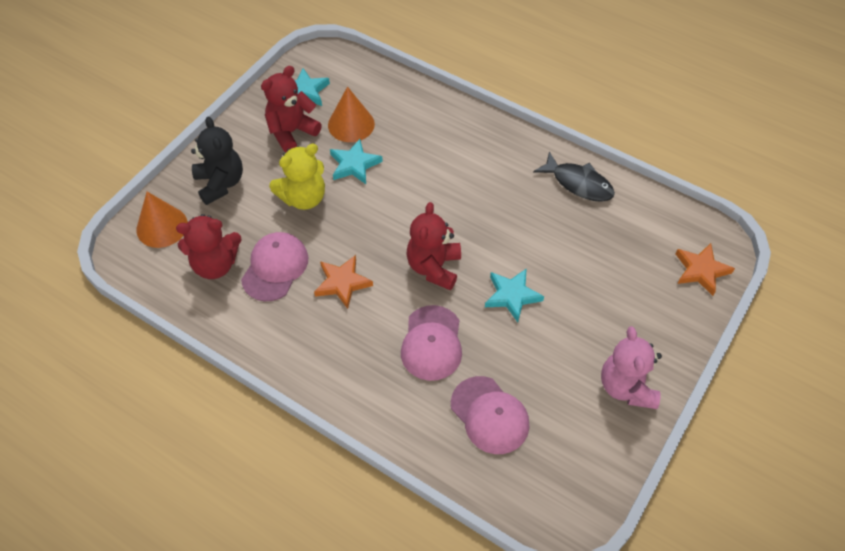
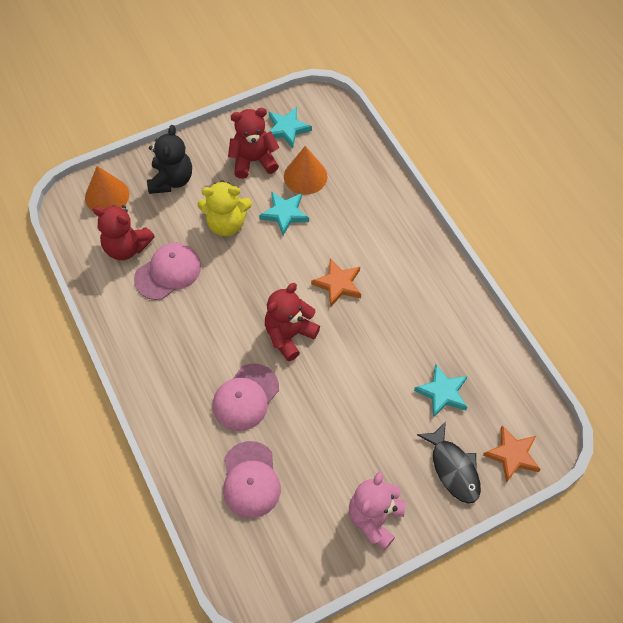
camera: 30 degrees right, 5 degrees up
(342, 283) = (210, 311): orange star -> orange star (338, 284)
(512, 296) = (335, 392): turquoise star -> turquoise star (442, 393)
(578, 183) = (461, 322): black fish -> black fish (453, 468)

